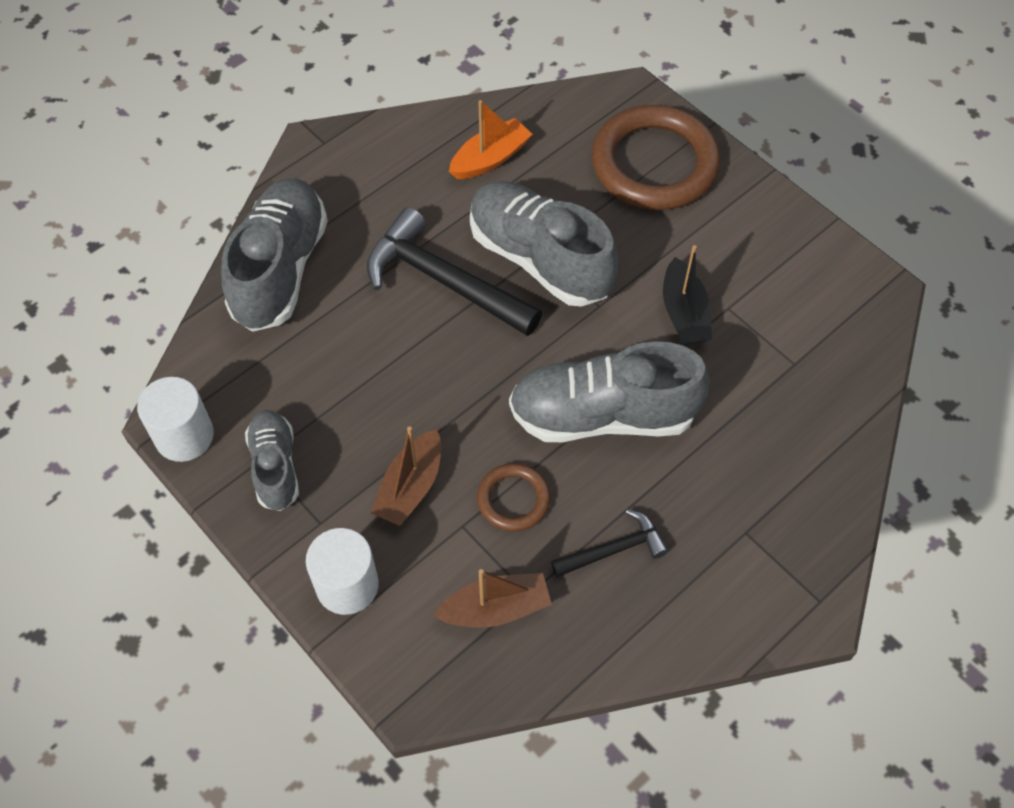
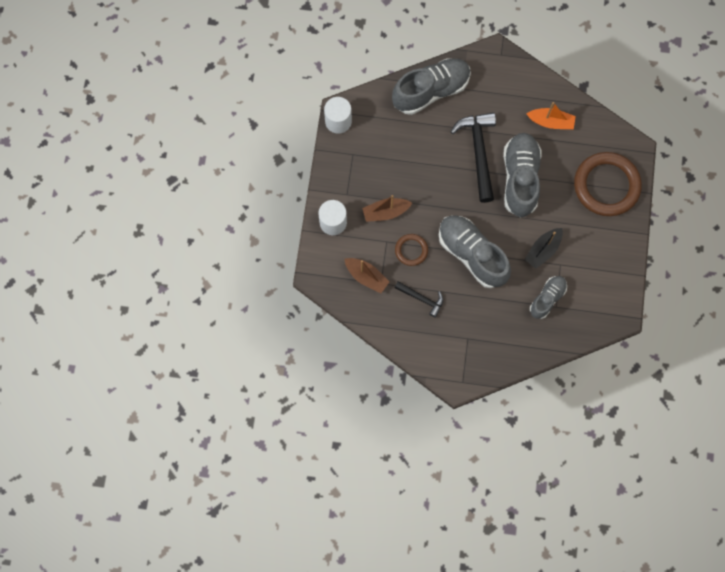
camera: 50 degrees right, 15 degrees up
(275, 467) = (353, 161): grey shoe -> grey shoe (547, 299)

